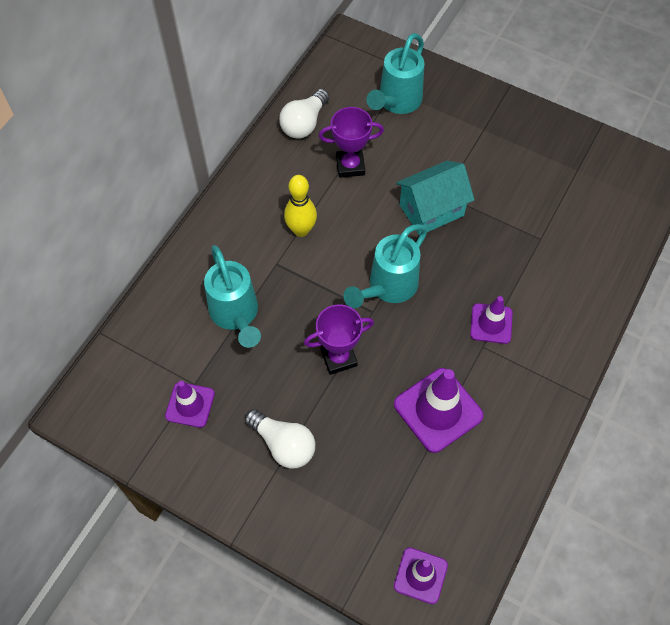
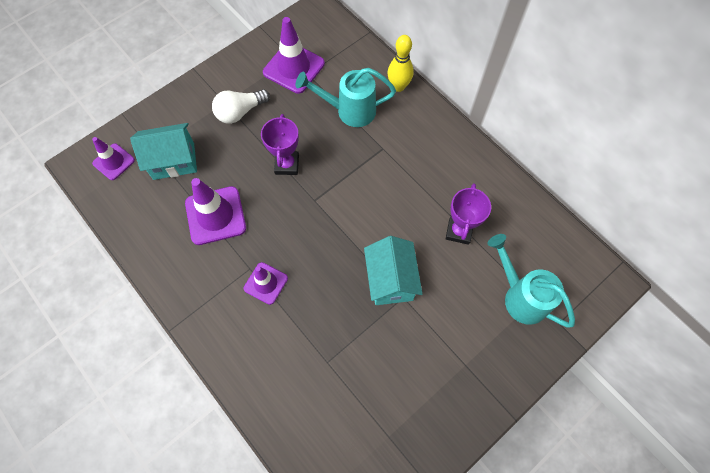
camera: 110 degrees right, 5 degrees up
(190, 405) = (294, 68): purple traffic cone -> purple traffic cone, size x1.64
(301, 230) = (407, 174): yellow bowling pin -> yellow bowling pin (398, 86)
(304, 123) = (516, 210): white light bulb -> none
(387, 495) = (174, 161): none -> turquoise house
(388, 288) = (330, 218): turquoise watering can -> none

